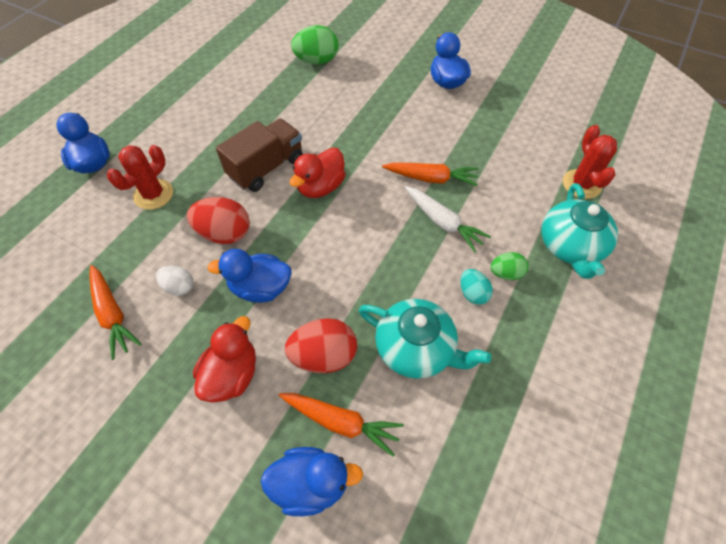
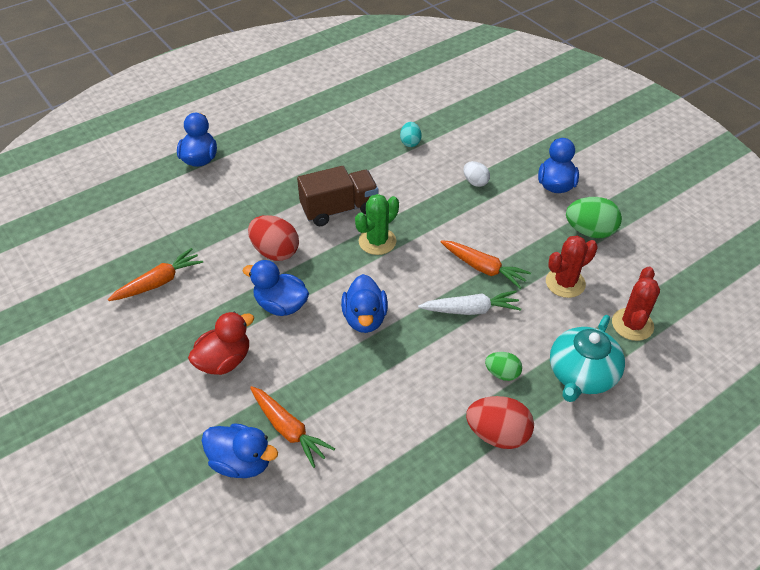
camera: 25 degrees right, 10 degrees down
(113, 314) = (159, 282): orange carrot -> orange carrot turned 120 degrees counterclockwise
(153, 194) = (234, 200): red cactus -> red cactus (565, 283)
(179, 287) = (218, 280): white egg -> white egg (475, 182)
(317, 61) = (438, 127): green egg -> green egg (589, 231)
(320, 187) = (377, 241): red duck -> green cactus
(324, 355) = (303, 376): red egg -> red egg (497, 434)
(351, 269) = (365, 318): none -> blue duck
(416, 348) = (383, 401): turquoise teapot -> none
(443, 222) = (470, 310): white carrot -> white carrot turned 75 degrees counterclockwise
(472, 293) = (460, 378): turquoise egg -> turquoise egg (410, 142)

